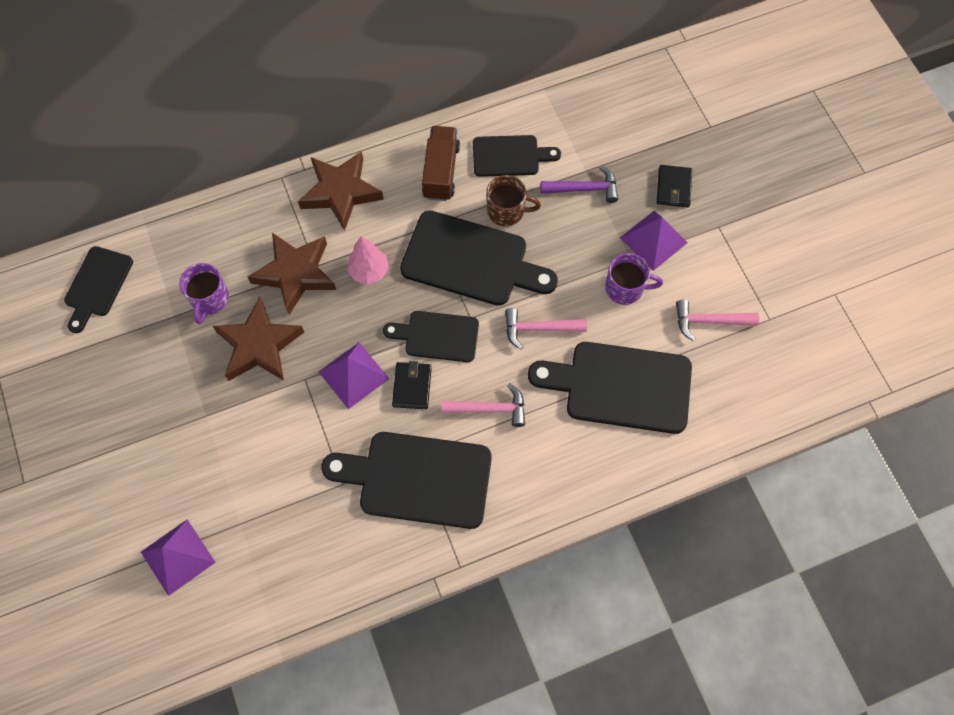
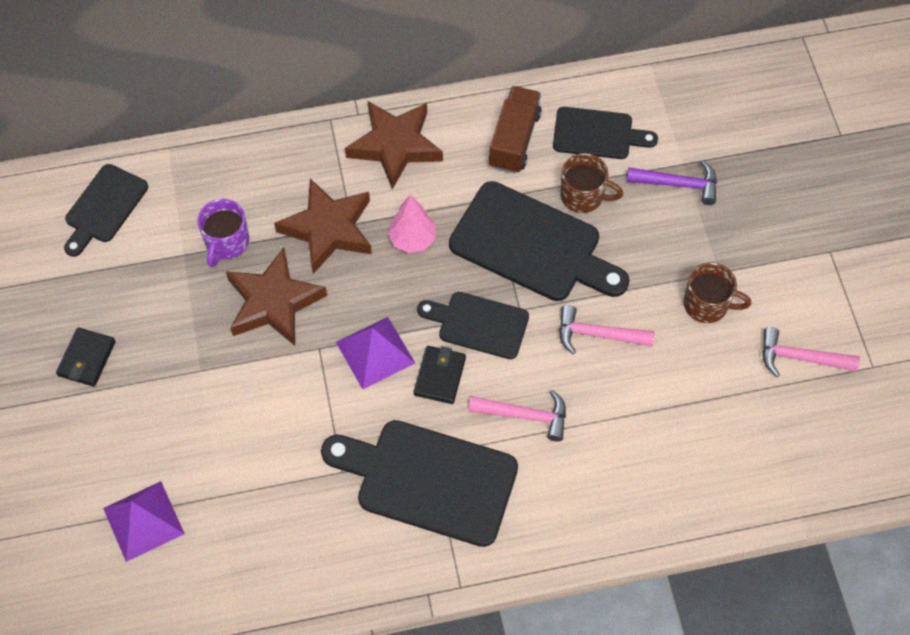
camera: 10 degrees right, 5 degrees down
(620, 386) = (682, 415): black cutting board -> none
(625, 288) = (707, 304): purple mug -> brown mug
(653, 240) = (750, 255): purple pyramid -> none
(673, 188) = (784, 199): black wallet -> black wallet (87, 358)

